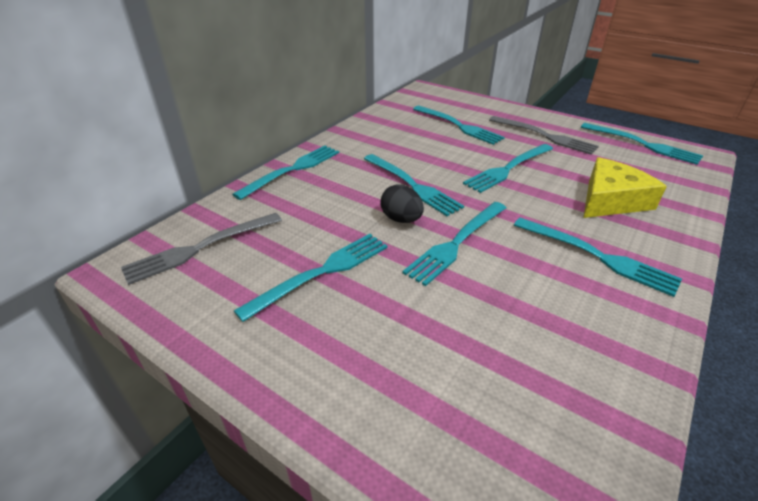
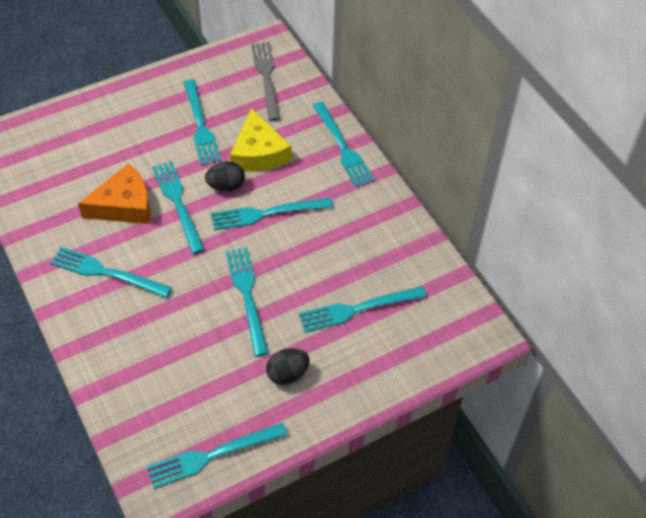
camera: 115 degrees right, 15 degrees up
(504, 284) = (124, 205): none -> orange cheese
(545, 136) = (287, 374): grey fork -> black egg
(598, 256) = (106, 272): turquoise fork -> turquoise fork turned 45 degrees clockwise
(611, 200) = (152, 336): yellow cheese -> yellow cheese (258, 153)

